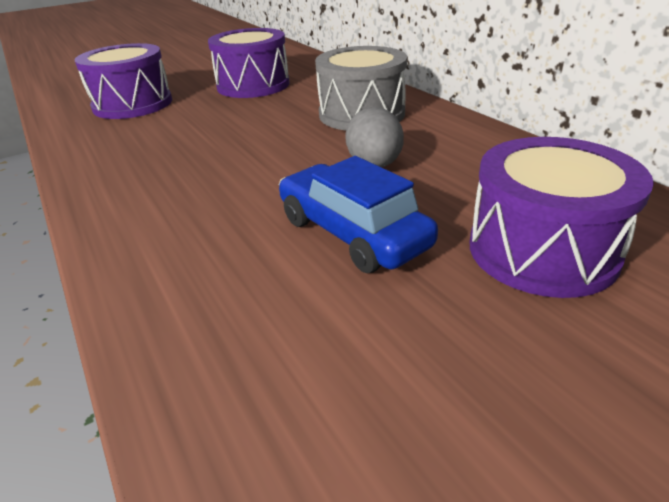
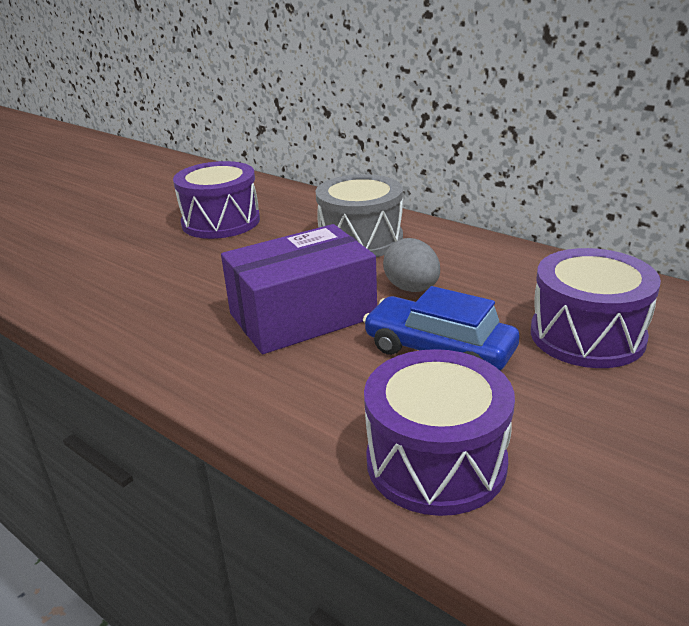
camera: 20 degrees left, 5 degrees down
(133, 104) = (101, 262): purple drum -> purple drum (436, 461)
(248, 173) = (302, 315): none -> purple box

